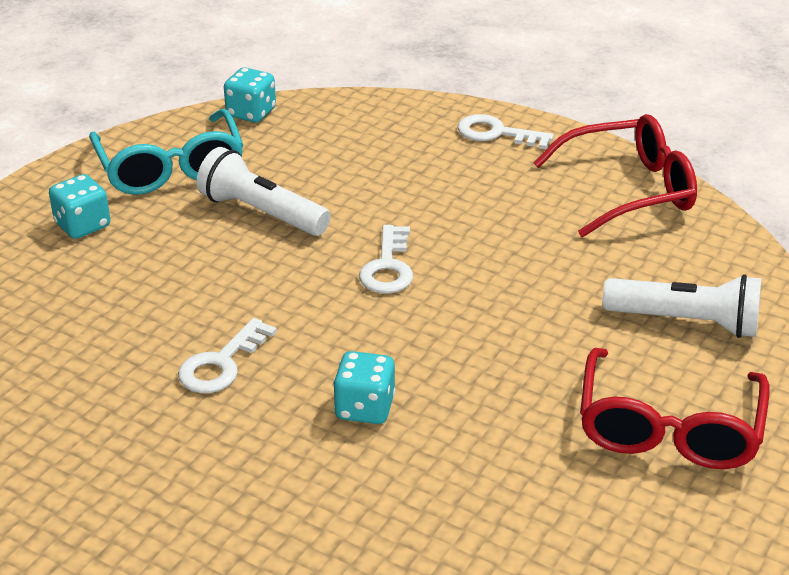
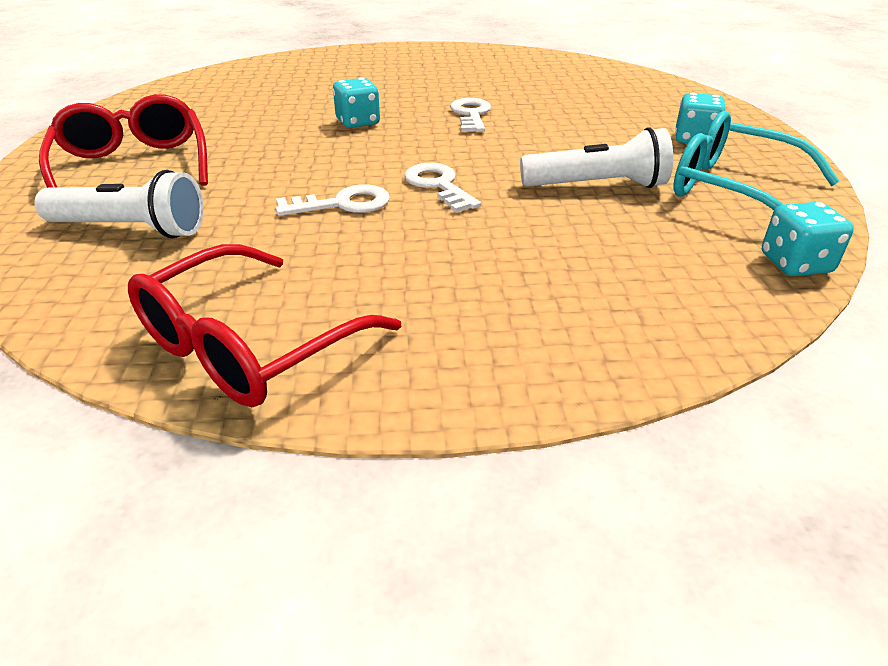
camera: 145 degrees right, 0 degrees up
(496, 133) = (499, 361): white key -> white key (343, 204)
(686, 322) = (131, 229): white flashlight -> white flashlight turned 150 degrees counterclockwise

